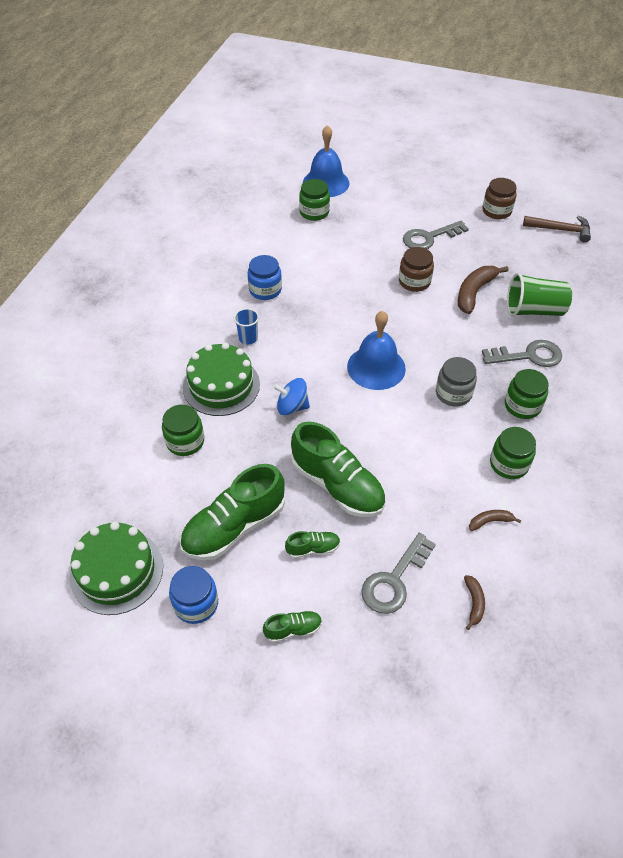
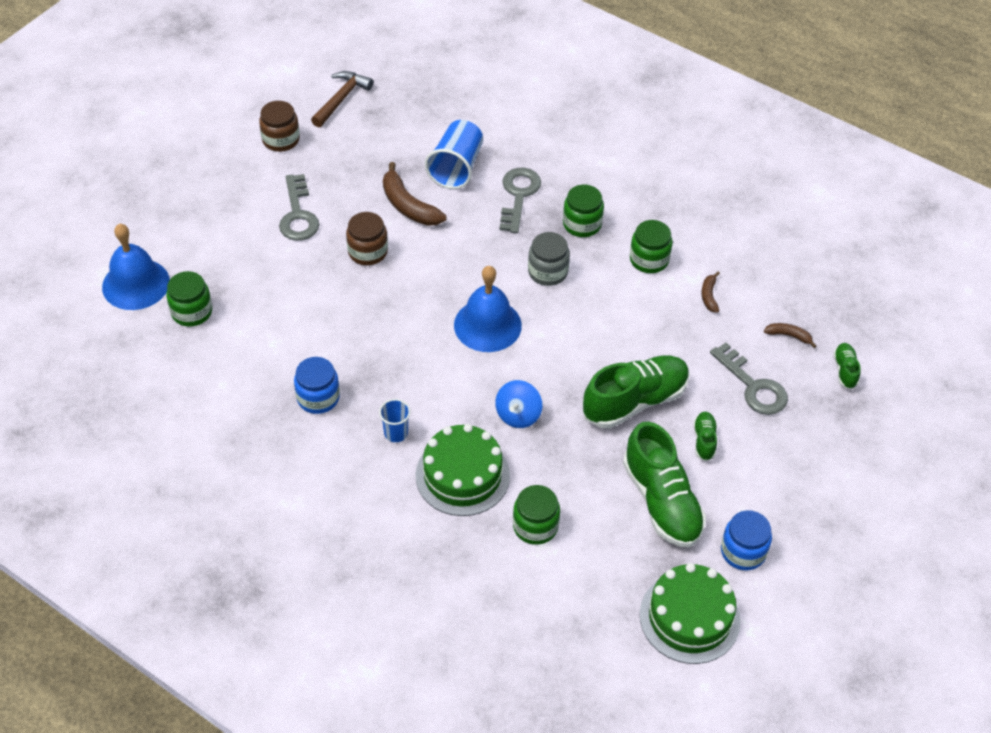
camera: 75 degrees left, 0 degrees up
(293, 629) = (787, 477): green shoe -> green shoe (845, 370)
(534, 310) = (456, 168): green cup -> blue cup

